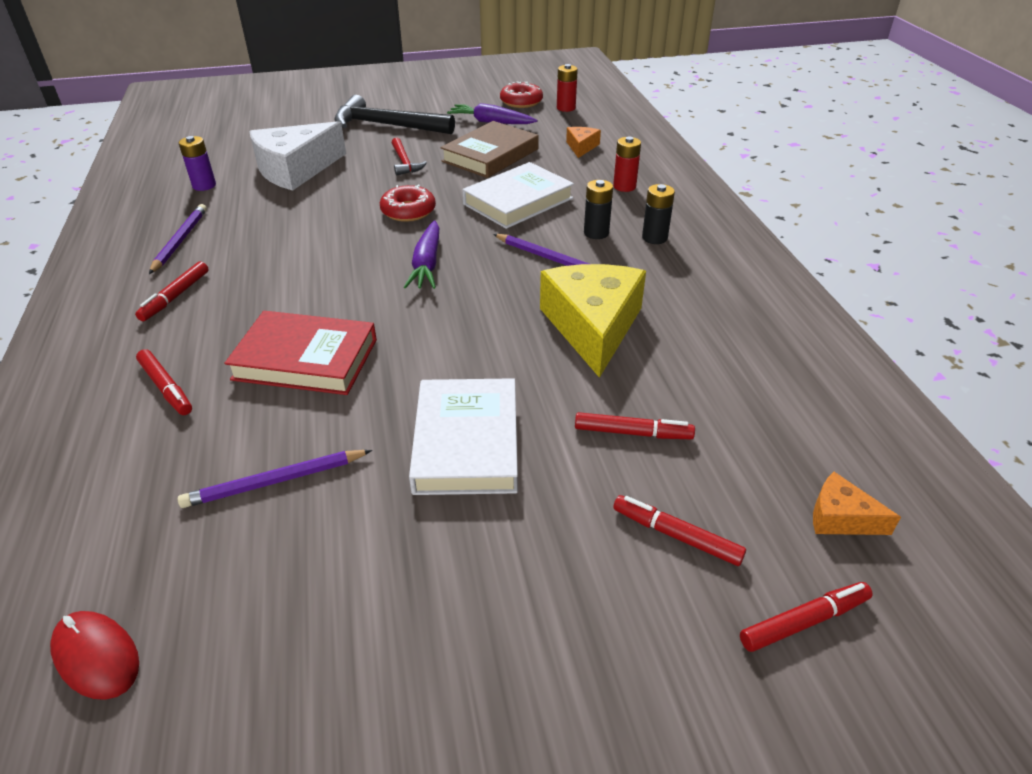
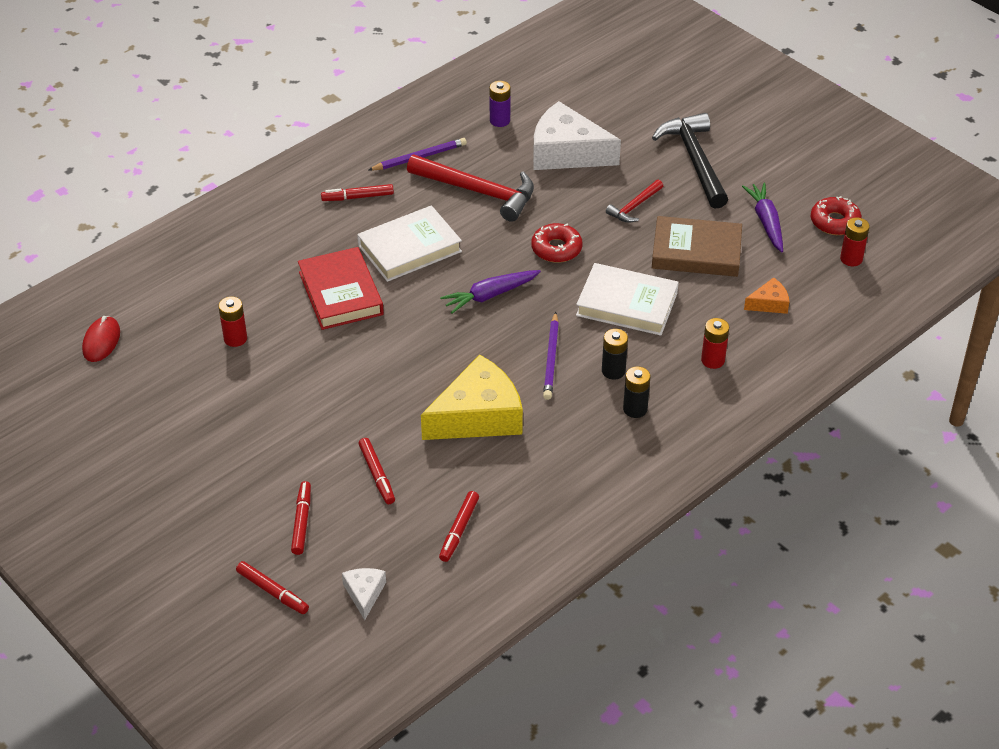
camera: 60 degrees right, 5 degrees up
(166, 388) = (274, 250): red marker -> red marker (459, 530)
(275, 481) = (235, 338): purple pencil -> red battery
(278, 225) = (478, 191): none -> red hammer
(466, 442) = (317, 402): white book -> white book (409, 248)
(841, 517) = (364, 593): orange cheese -> white cheese

